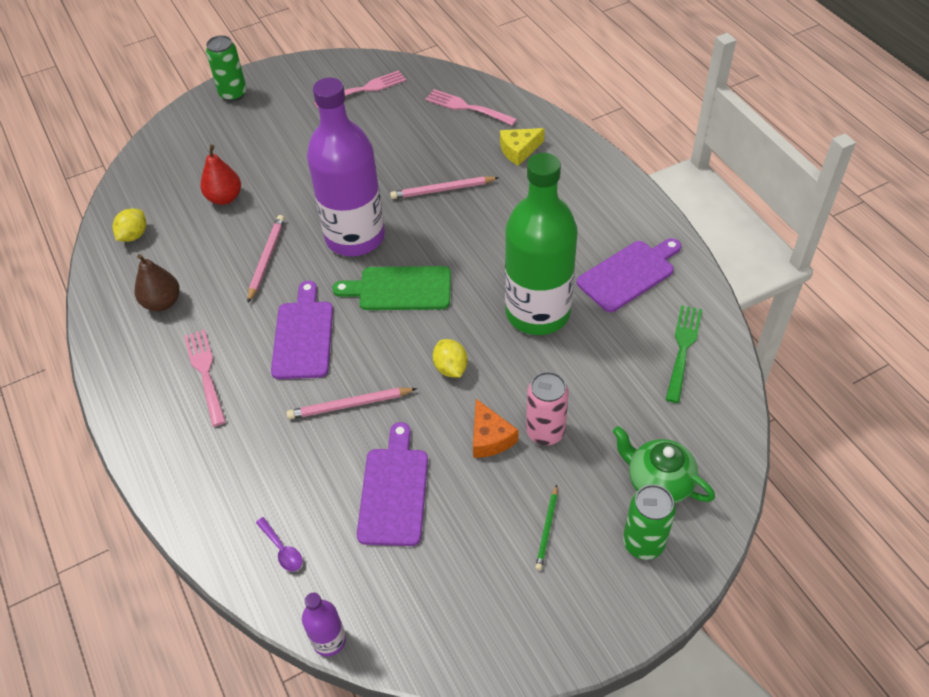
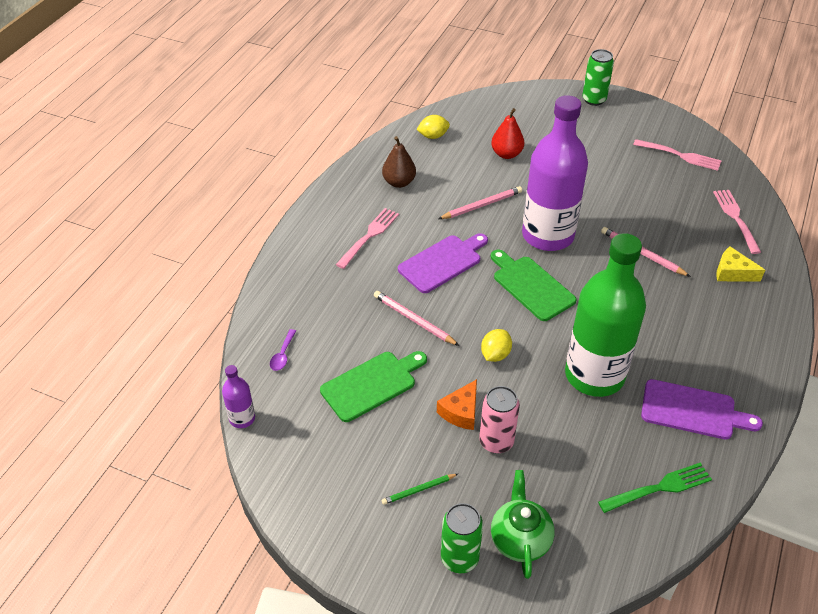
camera: 50 degrees right, 5 degrees down
(394, 491) = (372, 384): purple cutting board -> green cutting board

